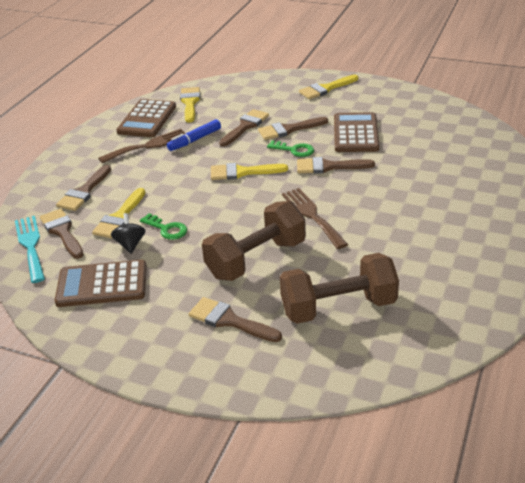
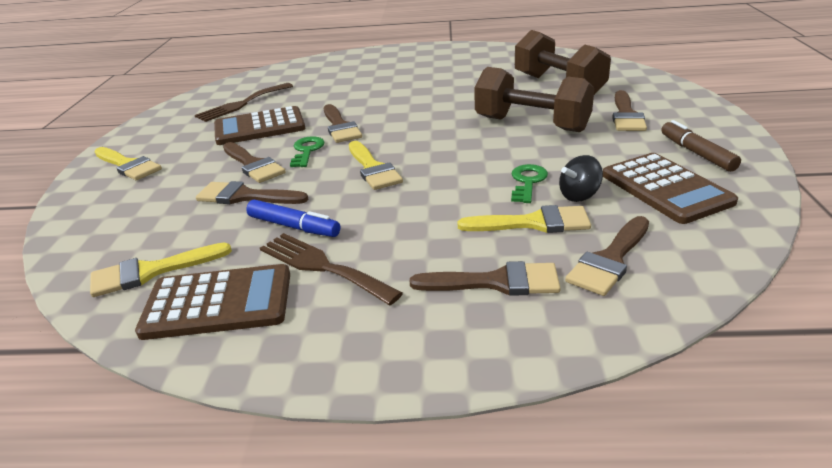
camera: 110 degrees left, 5 degrees down
(30, 245) = (669, 276): turquoise fork -> none
(130, 326) = (697, 153): none -> brown marker
(312, 215) = (439, 116): brown fork -> brown fork (242, 104)

